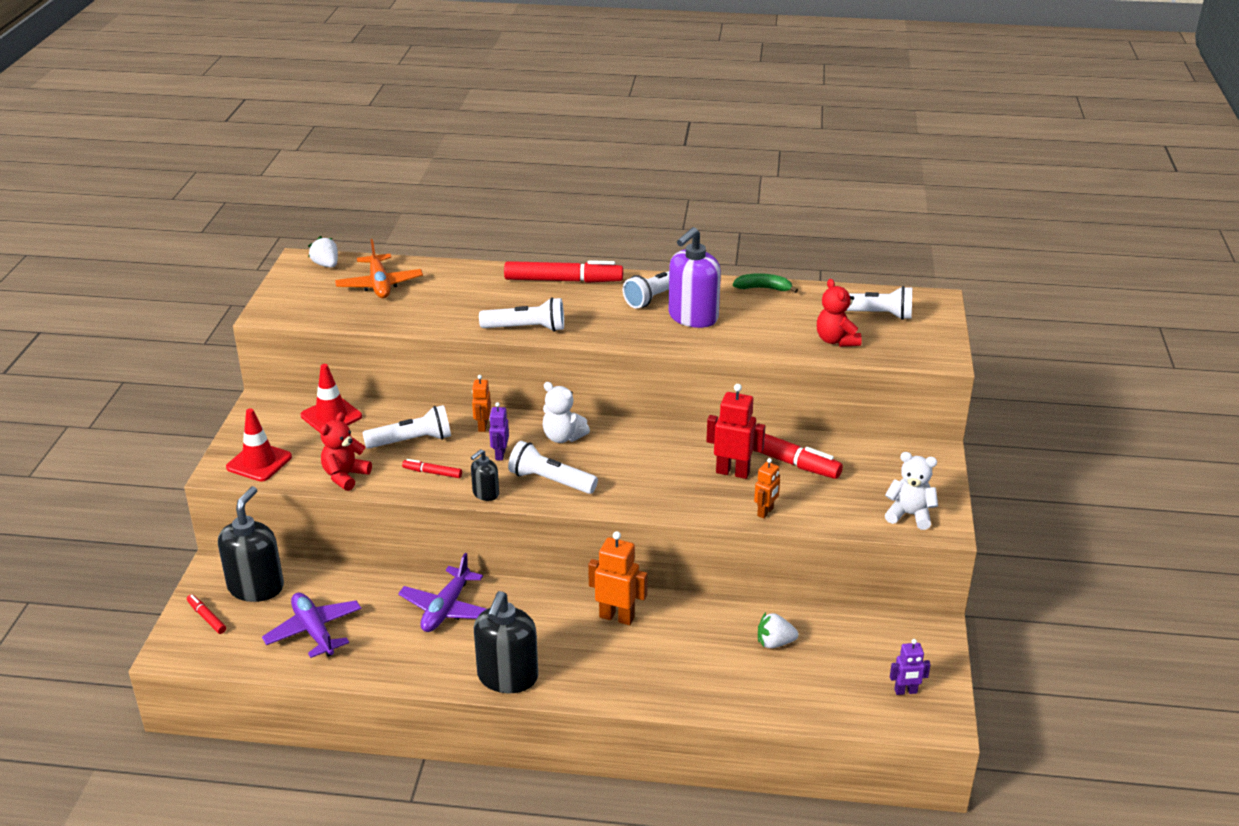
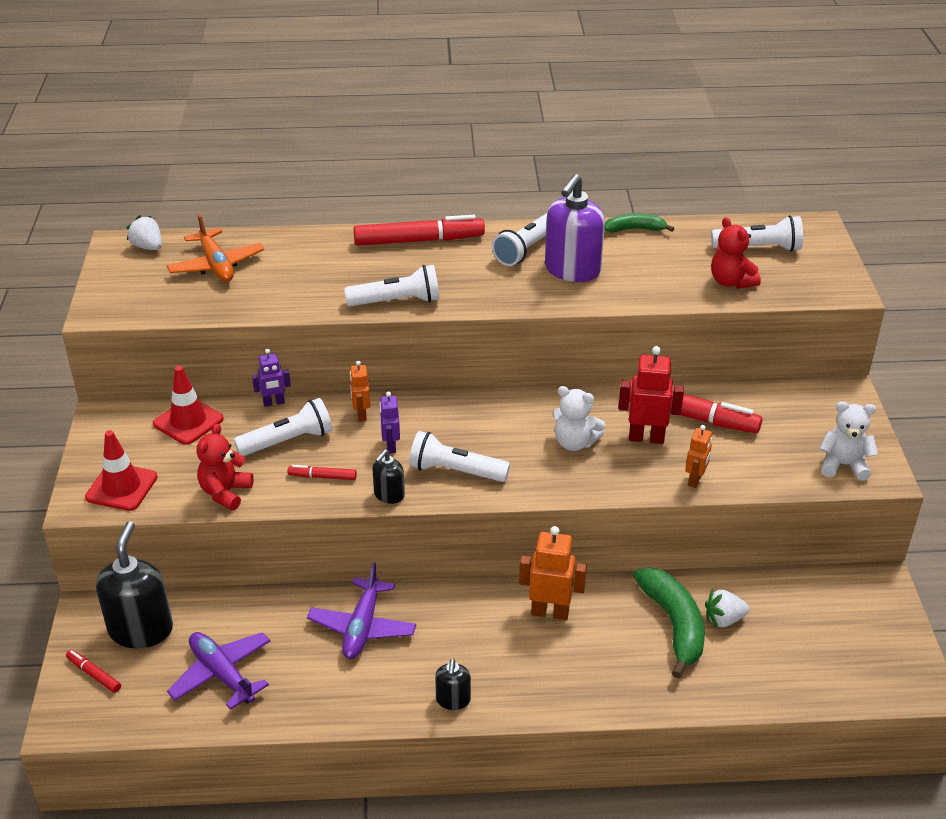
camera: 10 degrees left, 5 degrees up
(507, 677) = (453, 700): black soap dispenser -> black soap dispenser, size x0.51
(563, 437) = (453, 417): white teddy bear -> white teddy bear (574, 443)
(726, 641) = (673, 624): none -> green banana
(905, 691) = (873, 657): purple robot -> purple robot (274, 403)

